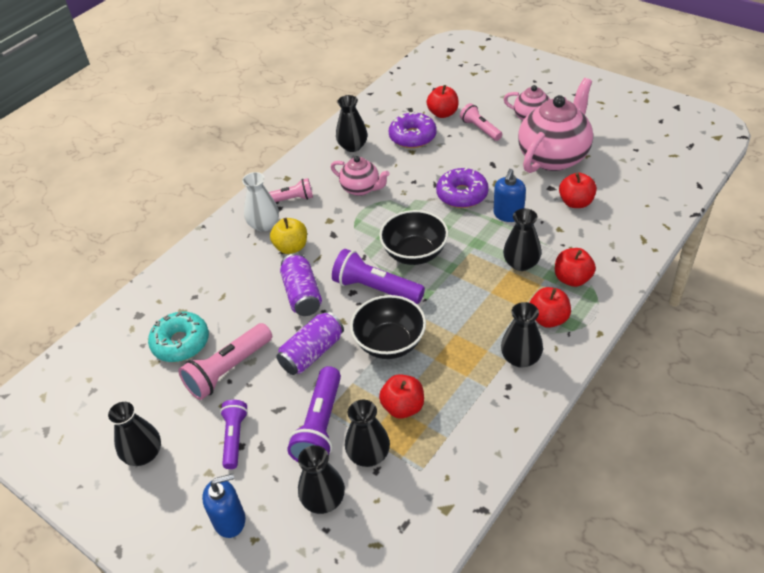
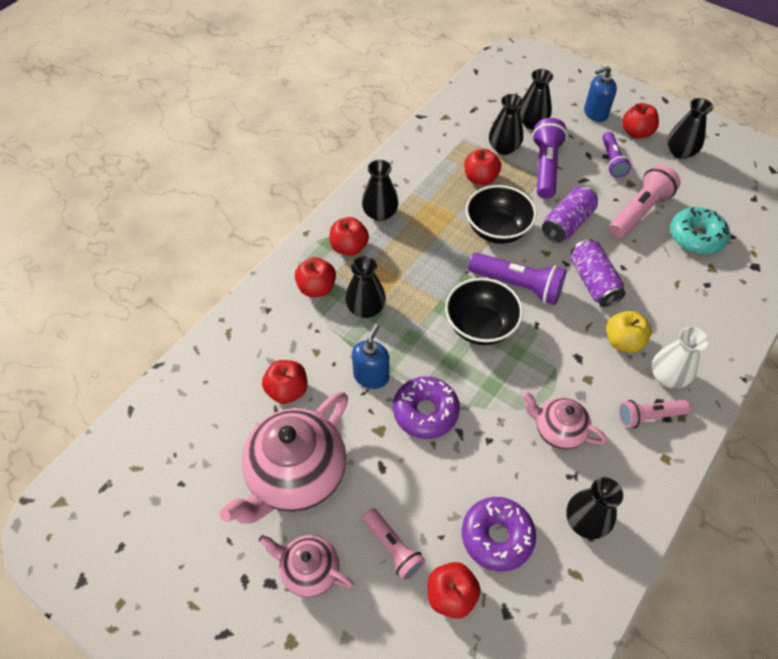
camera: 175 degrees right, 10 degrees up
(186, 485) = (636, 133): none -> red apple

